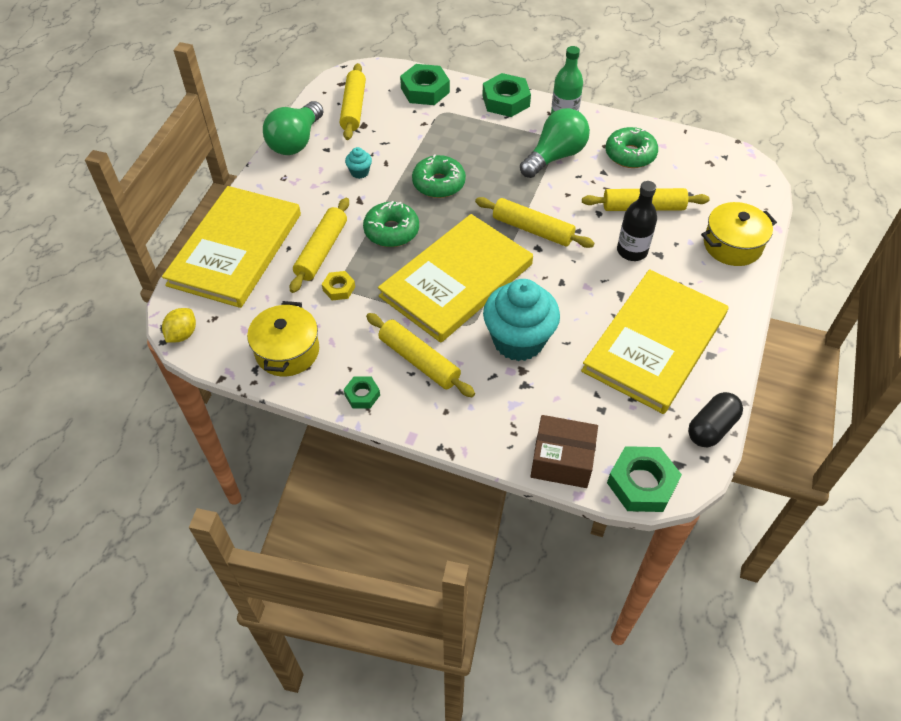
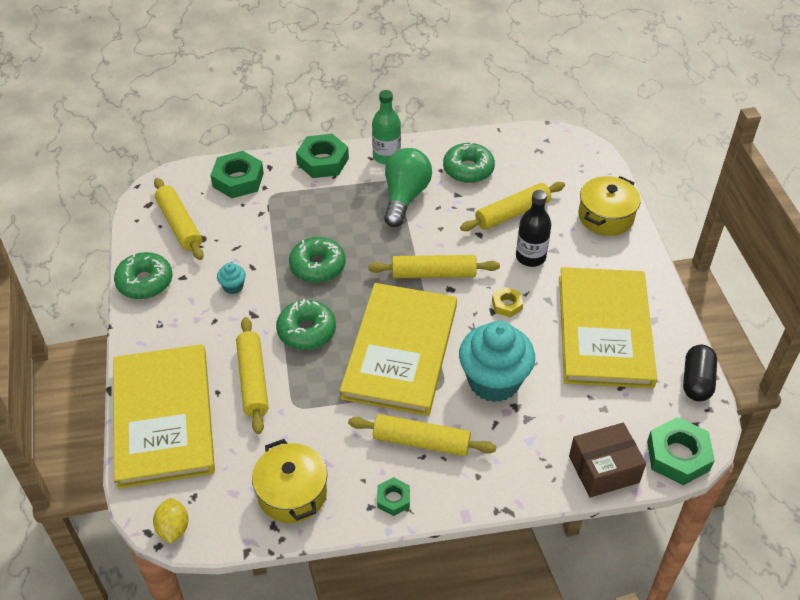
camera: 30 degrees left, 5 degrees down
(296, 141) = (145, 282): green light bulb -> green donut
(339, 288) = (297, 409): yellow nut -> yellow nut (507, 305)

